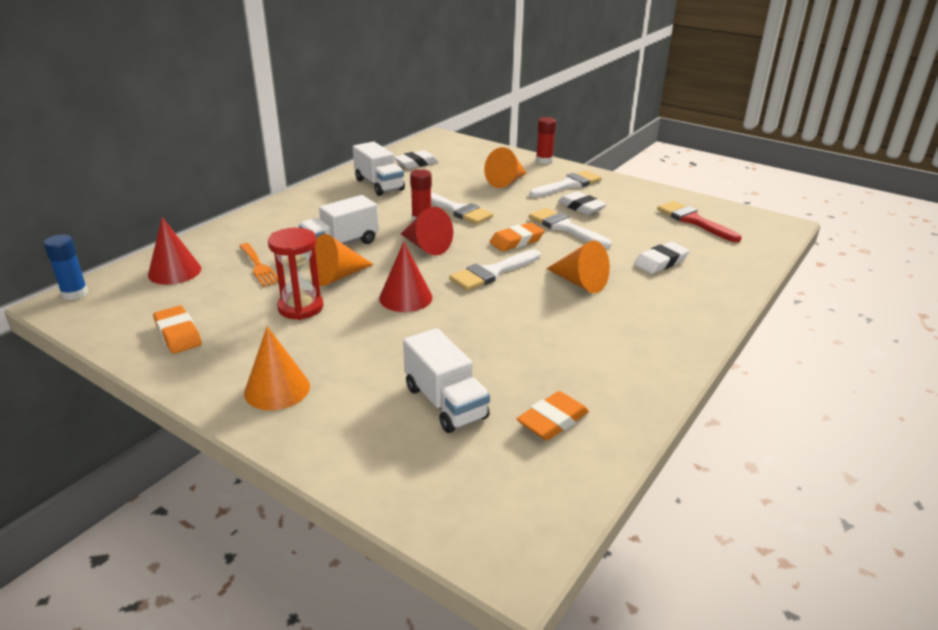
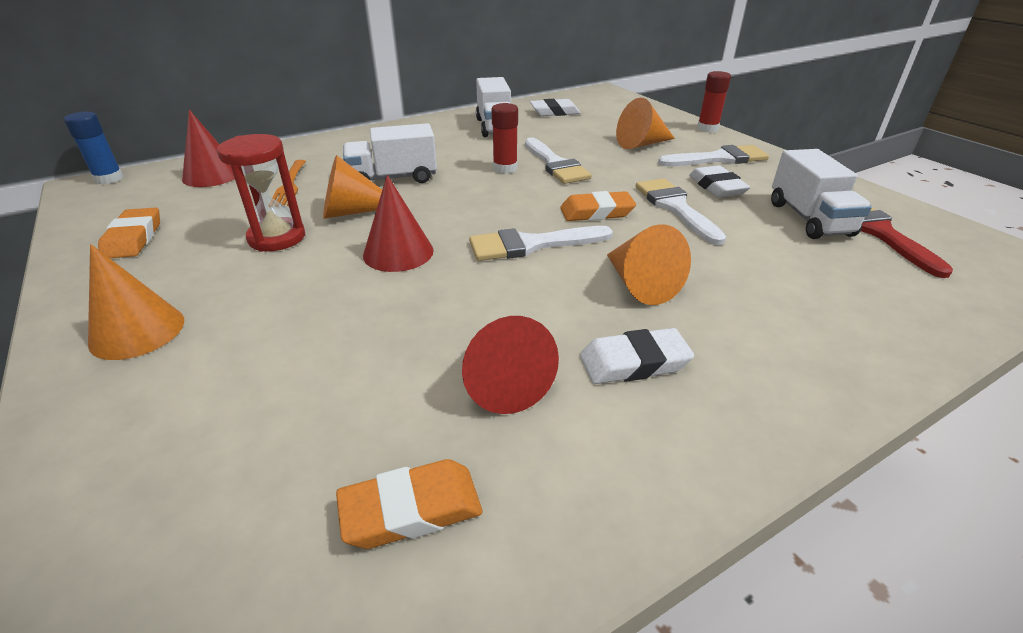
camera: 25 degrees right, 5 degrees up
(426, 246) = (481, 198): red cone -> red cone (502, 381)
(445, 403) = (294, 417): white truck -> white truck (809, 219)
(661, 262) = (788, 281): white eraser -> white eraser (634, 362)

